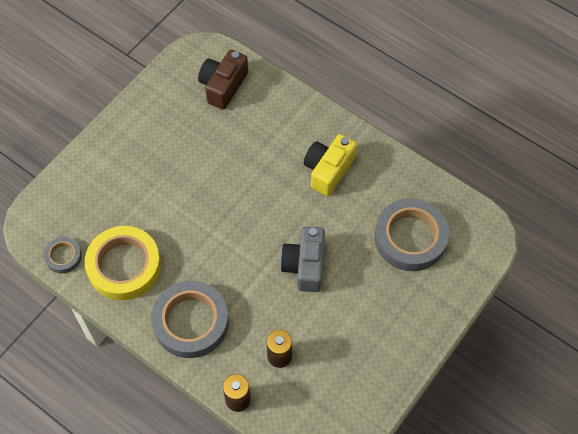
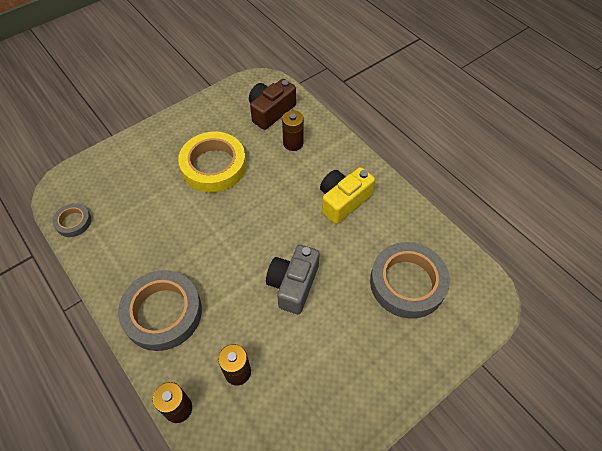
camera: 15 degrees right, 5 degrees down
(124, 266) = (123, 243): yellow tape -> yellow tape (214, 166)
(259, 118) = (293, 143): none -> brown battery

